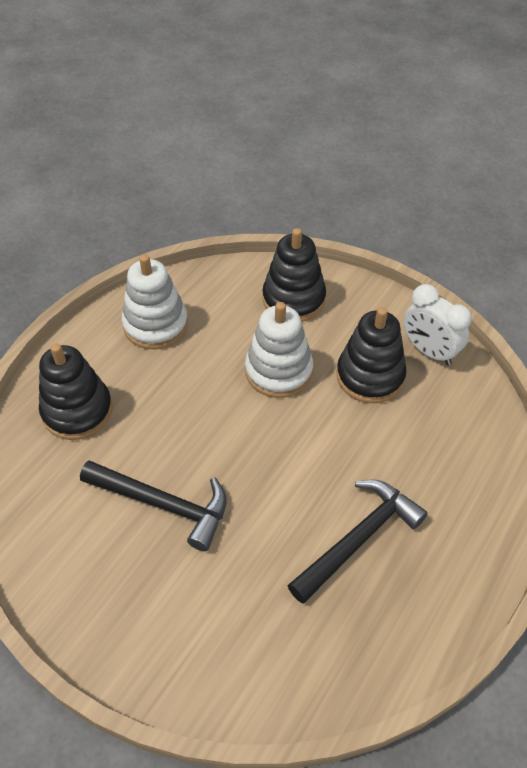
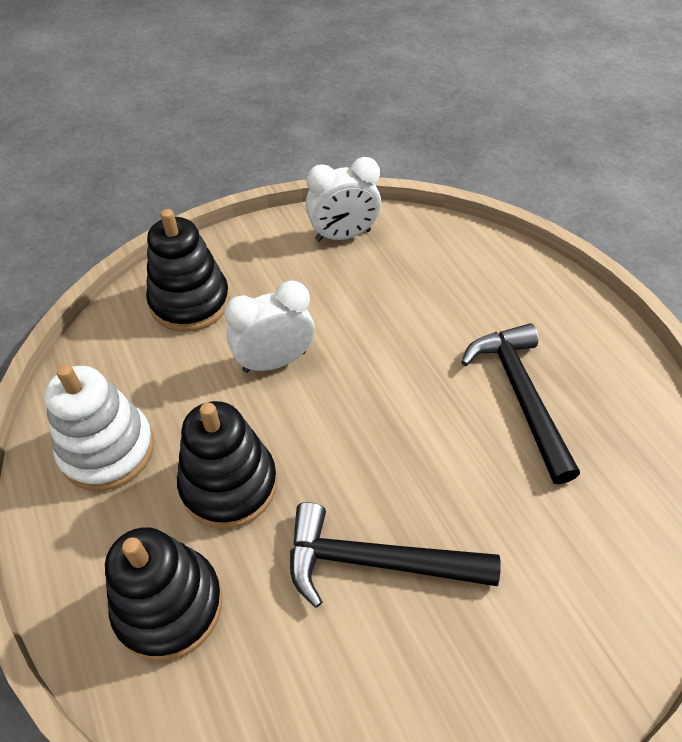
camera: 60 degrees left, 0 degrees up
(163, 504) = (377, 562): black hammer -> black hammer turned 135 degrees counterclockwise
(278, 371) = (274, 361): white stacking toy -> white clock
(370, 376) = (338, 291): black stacking toy -> black stacking toy (229, 484)

